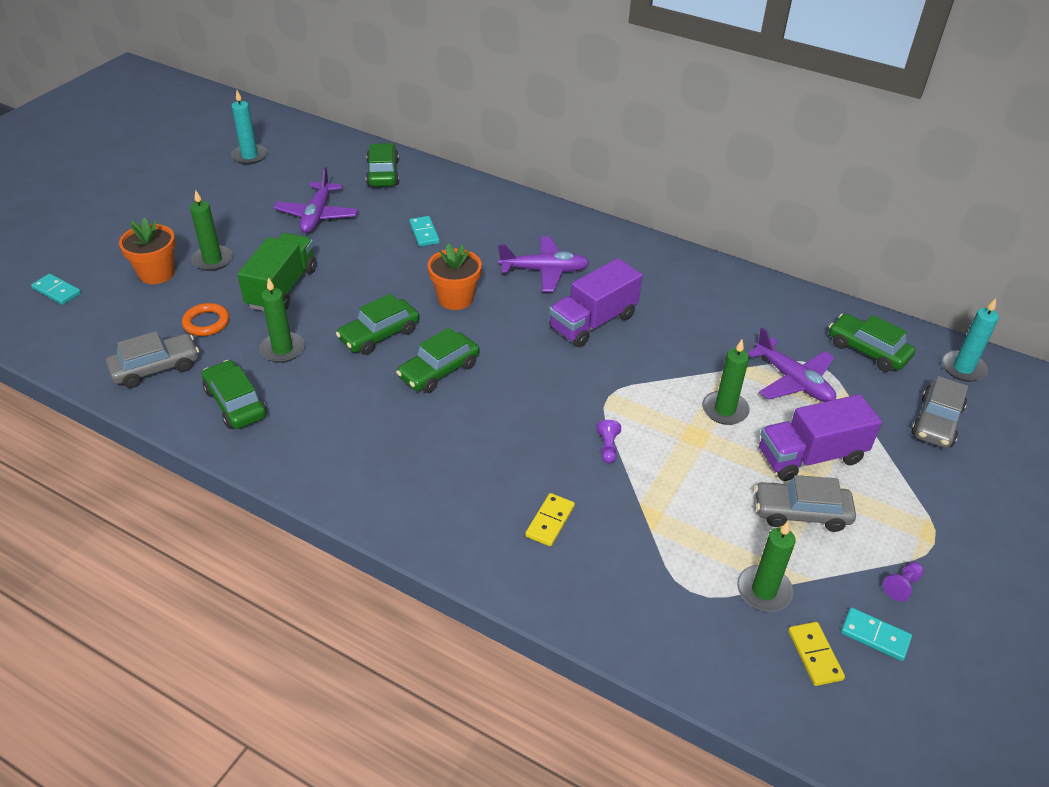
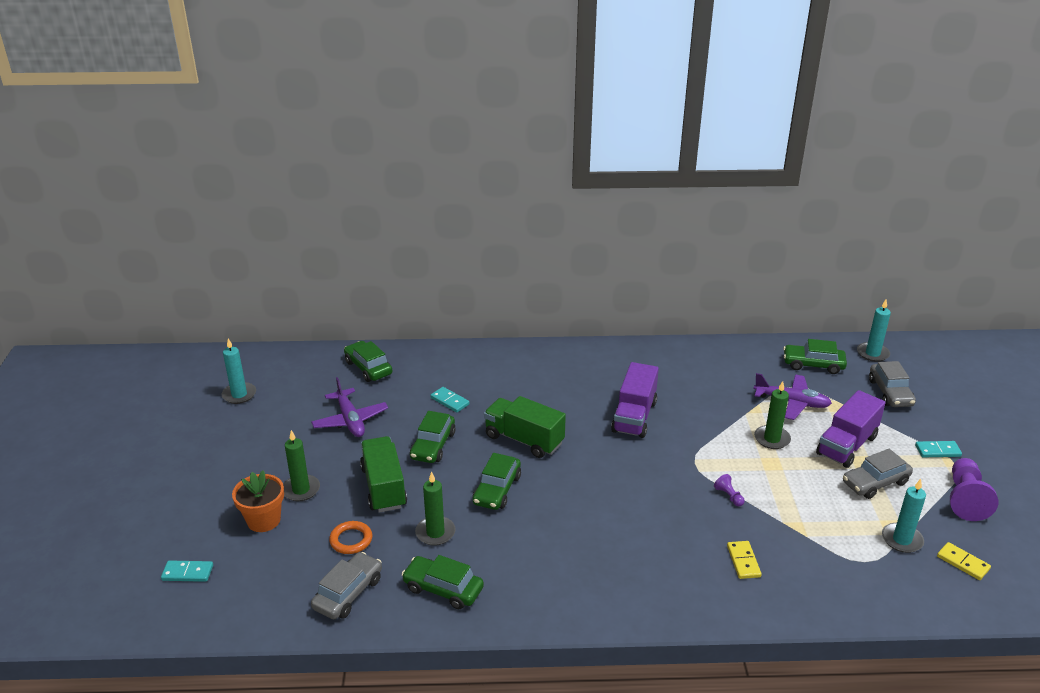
camera: 30 degrees left, 10 degrees down
(439, 371) = (567, 496): green car -> green car (433, 445)
(455, 298) = (524, 440): orange flower pot -> green truck
(544, 271) = (565, 394): purple plane -> none
(764, 591) = (902, 540): green candle -> turquoise candle
(875, 636) = (980, 535): turquoise domino -> turquoise domino (937, 451)
(902, 586) = (965, 499): purple pawn -> purple pawn, size x2.17

